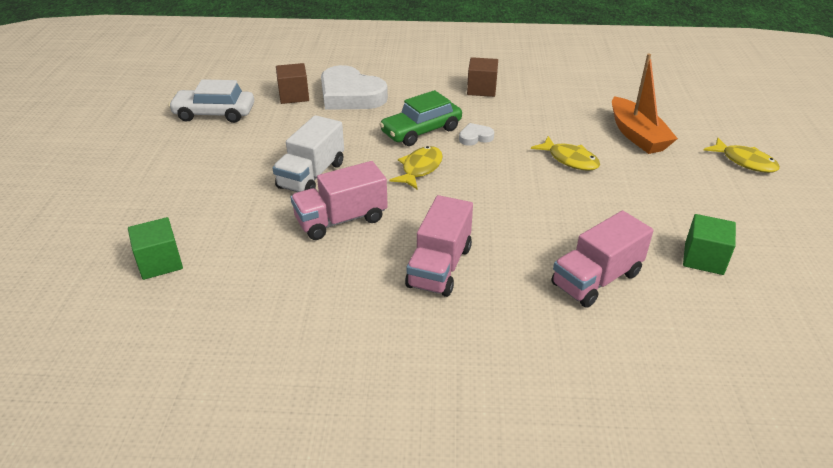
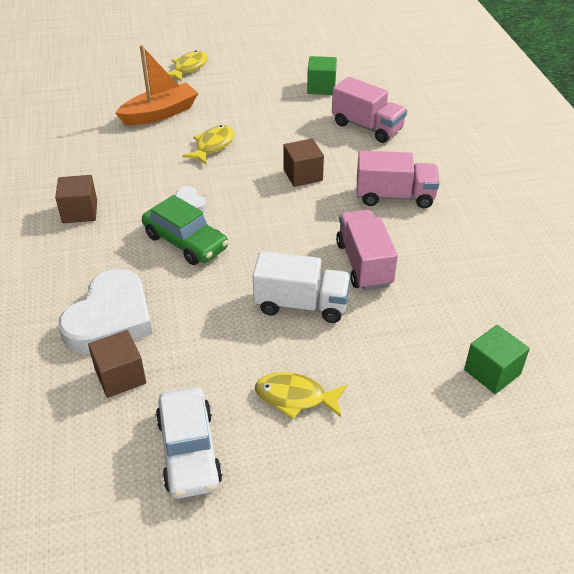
camera: 105 degrees left, 5 degrees up
(341, 220) = (364, 264): pink truck -> pink truck turned 150 degrees counterclockwise
(420, 168) = (259, 230): yellow fish -> yellow fish (295, 397)
(501, 208) = (303, 175): none -> brown cube

